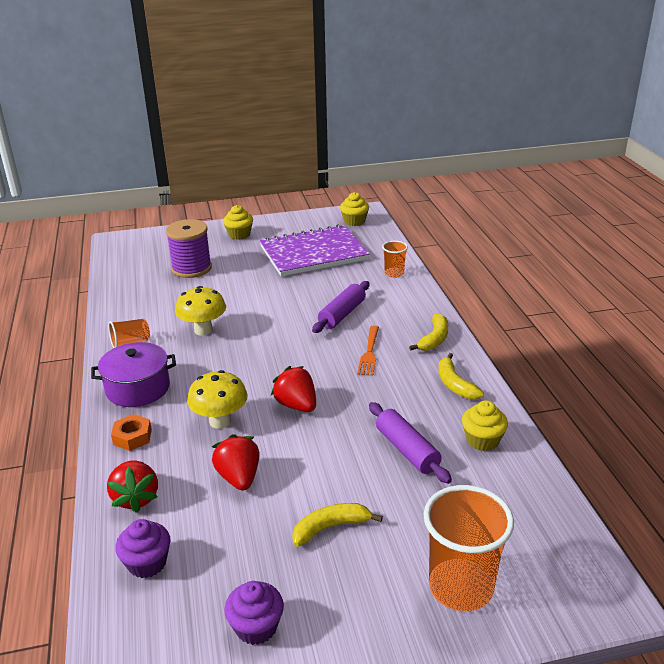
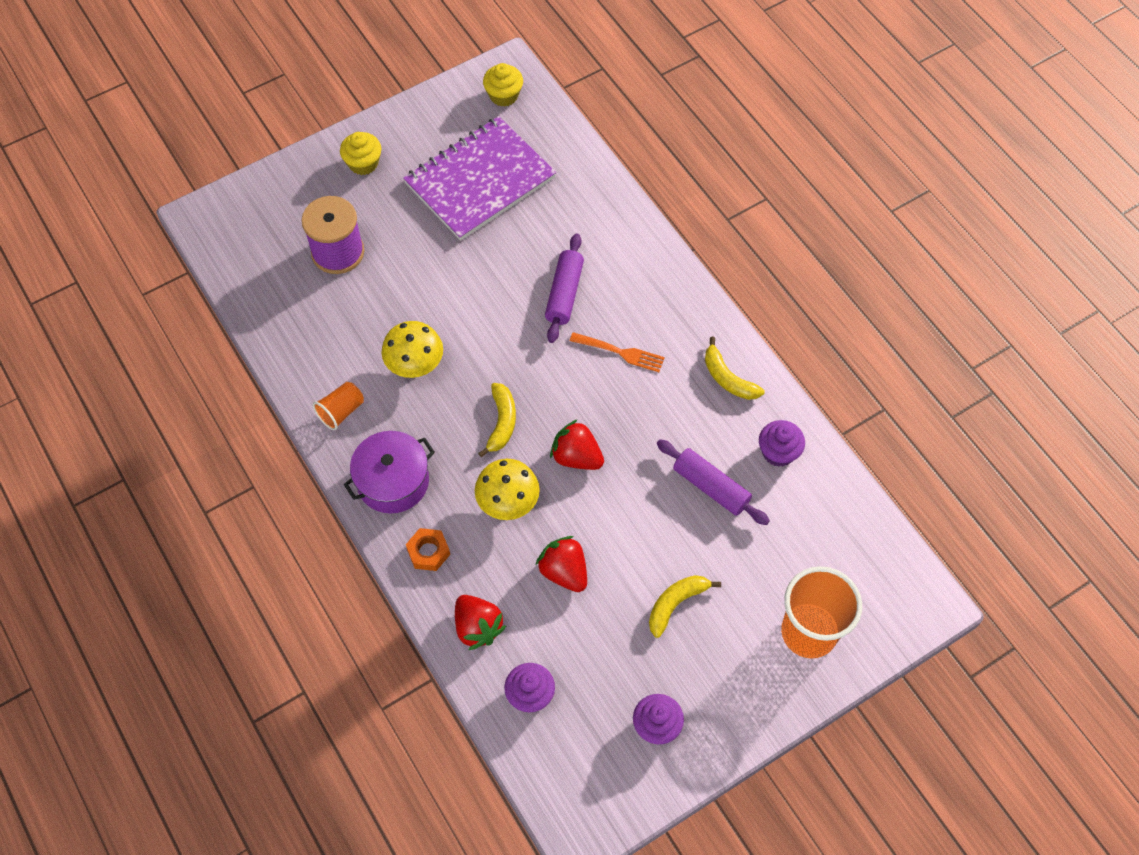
camera: 20 degrees left, 30 degrees up
(369, 353) = (620, 352): orange fork -> orange fork turned 60 degrees counterclockwise
(394, 273) = (596, 198): orange cup -> none
(434, 339) = (683, 309): yellow banana -> yellow banana (501, 422)
(482, 440) = (778, 452): yellow cupcake -> purple cupcake

